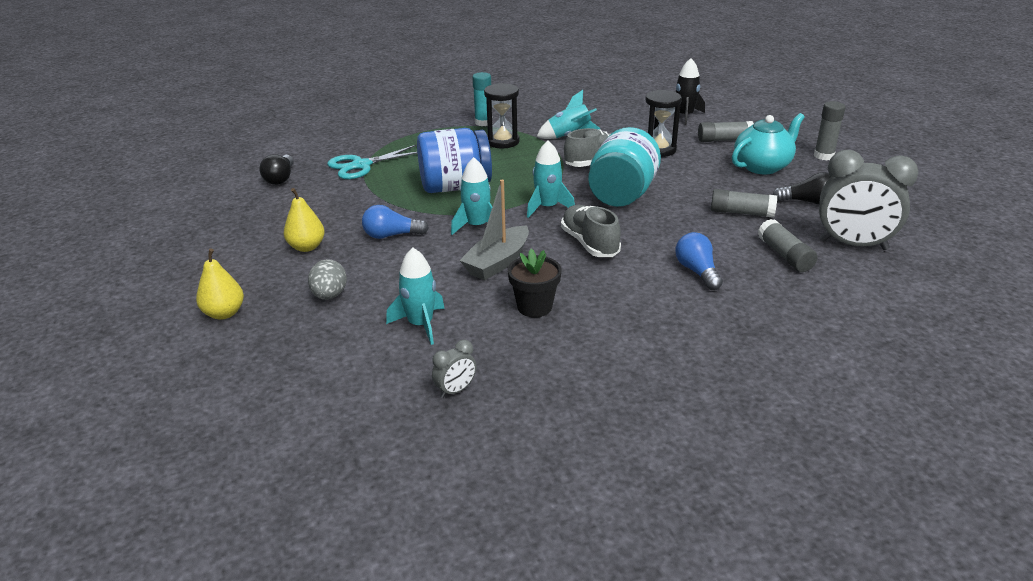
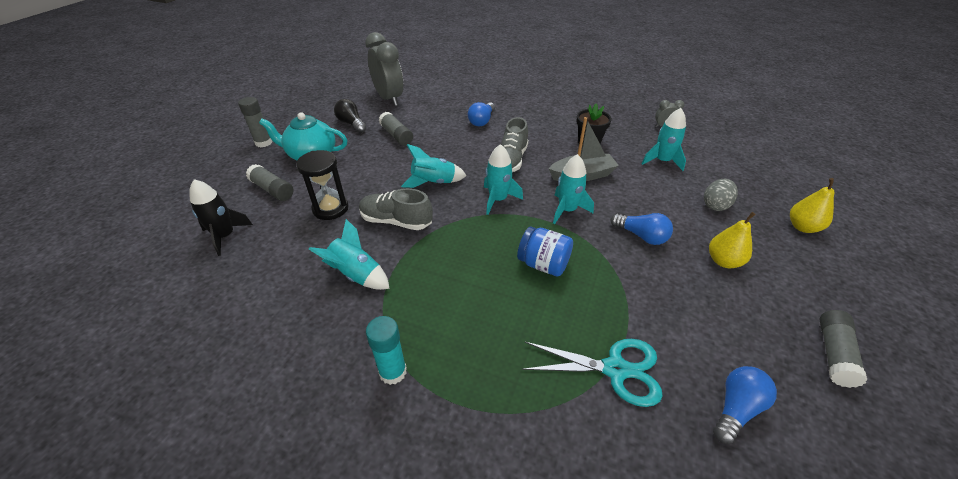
camera: 140 degrees left, 10 degrees up
(280, 178) = (736, 408): black light bulb -> blue light bulb
(455, 187) = (543, 264): blue jar -> blue jar, size x0.62
(502, 142) = (424, 310): black hourglass -> none
(622, 195) = (434, 183): turquoise jar -> turquoise rocket
(785, 255) = (428, 109): grey glue stick -> grey glue stick (833, 354)

